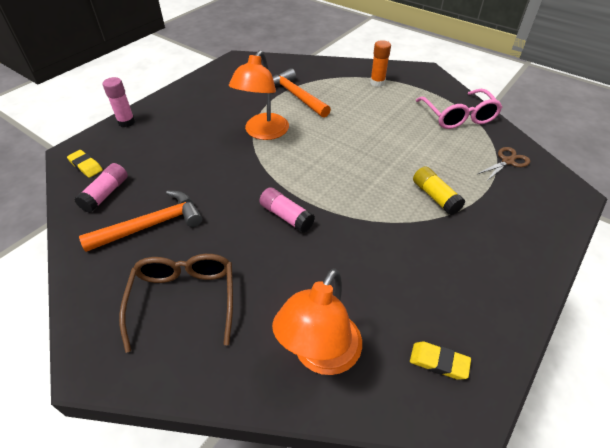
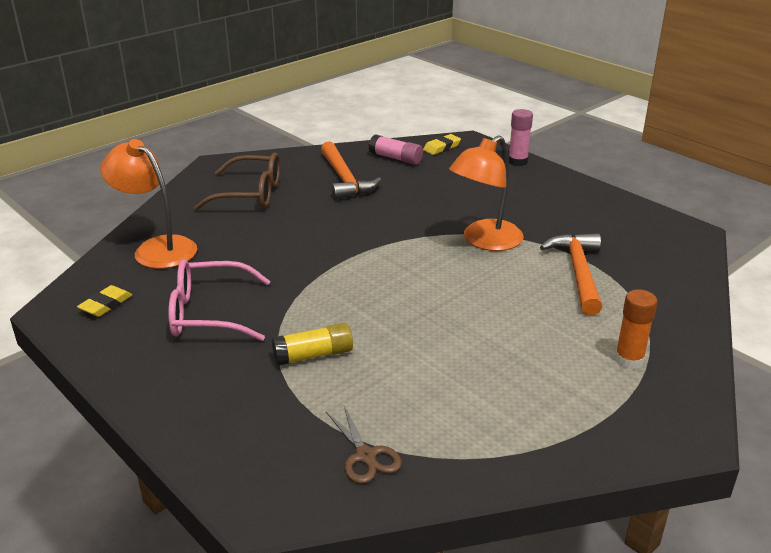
camera: 100 degrees right, 15 degrees down
(263, 133) = (484, 241): orange lamp -> orange lamp turned 75 degrees counterclockwise
(286, 216) = (325, 245): pink glue stick -> none
(296, 96) = (578, 273): orange hammer -> orange hammer turned 60 degrees counterclockwise
(458, 117) = (507, 435): pink glasses -> pink glasses (208, 313)

